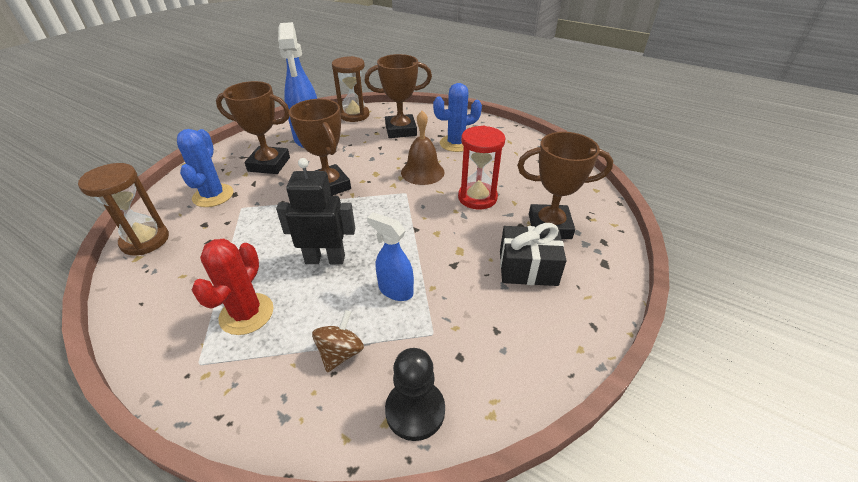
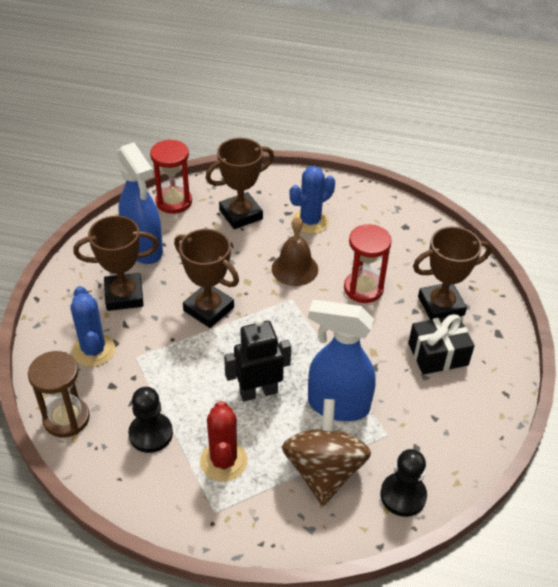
camera: 20 degrees left, 5 degrees up
(202, 271) = (151, 434): none -> black pawn
(340, 353) = (324, 470): brown spinning top -> brown spinning top, size x1.99
(354, 115) = (174, 202): brown hourglass -> red hourglass
(395, 290) = (337, 405): blue spray bottle -> blue spray bottle, size x1.77

